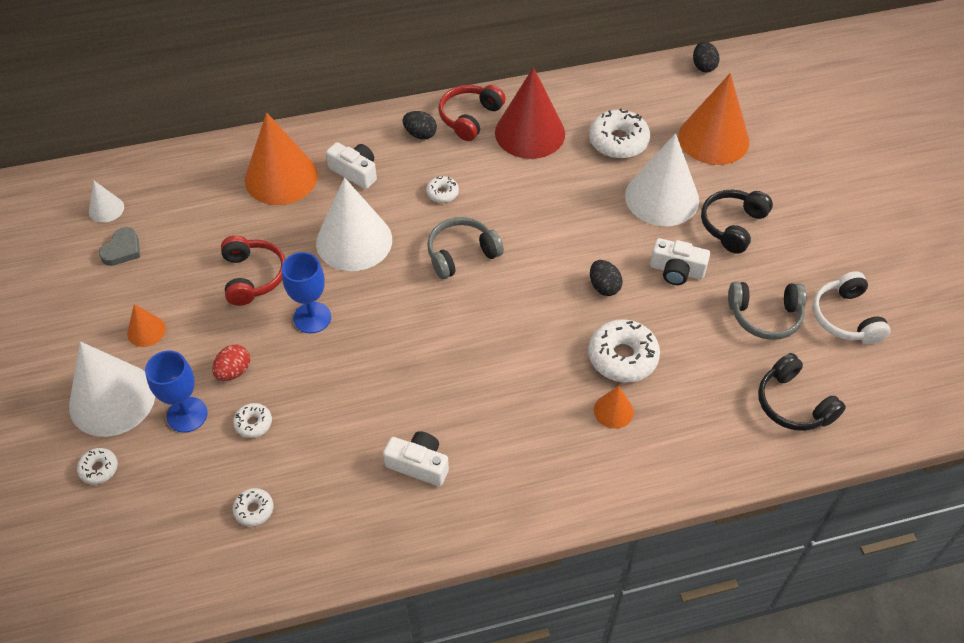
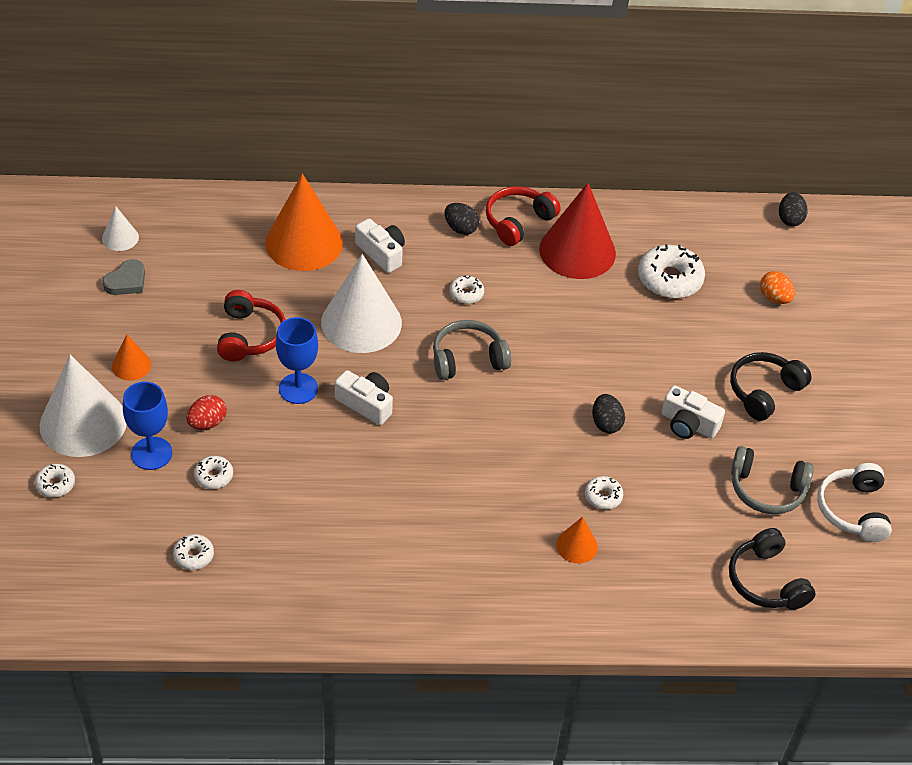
camera: 10 degrees right, 5 degrees down
(419, 464) = (365, 551): white camera -> white camera (366, 404)
(622, 357) = (603, 496): white donut -> white donut, size x0.52
(662, 198) = (697, 347): white cone -> none
(713, 139) = (774, 298): orange cone -> orange egg

